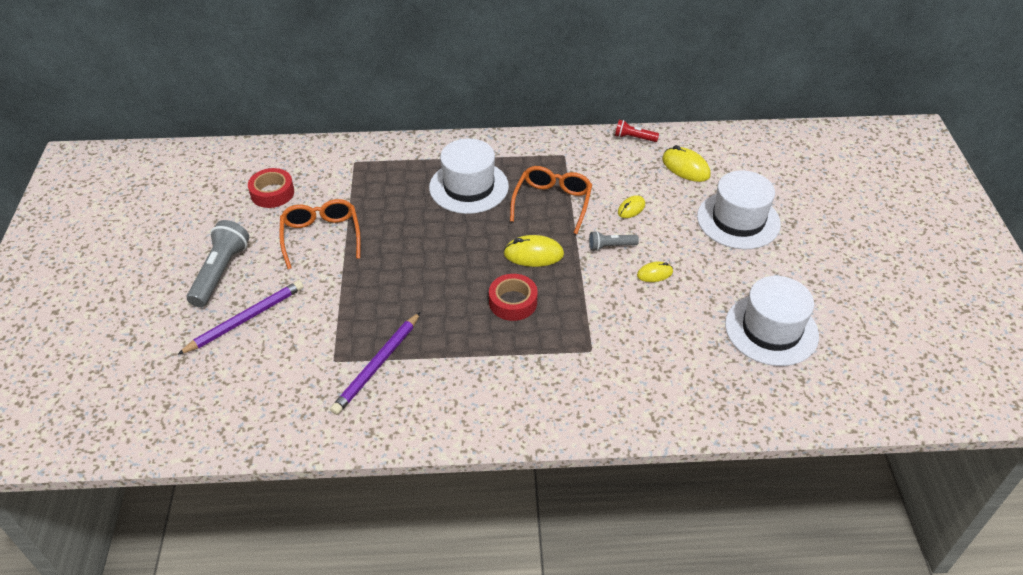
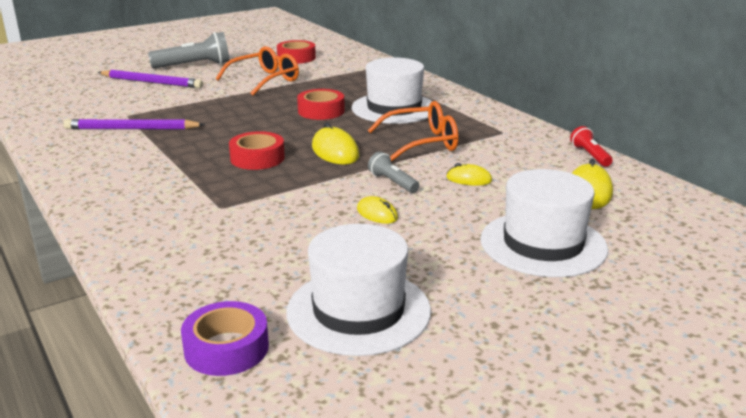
camera: 60 degrees right, 20 degrees down
(438, 230) = (321, 111): none -> red tape
(783, 401) = (226, 348): none -> purple tape

